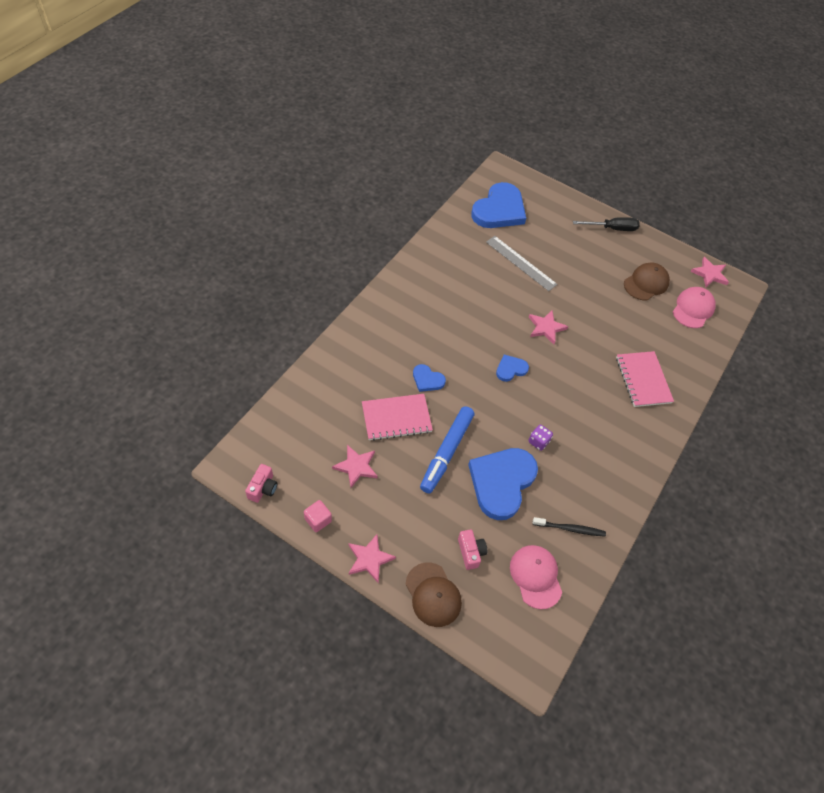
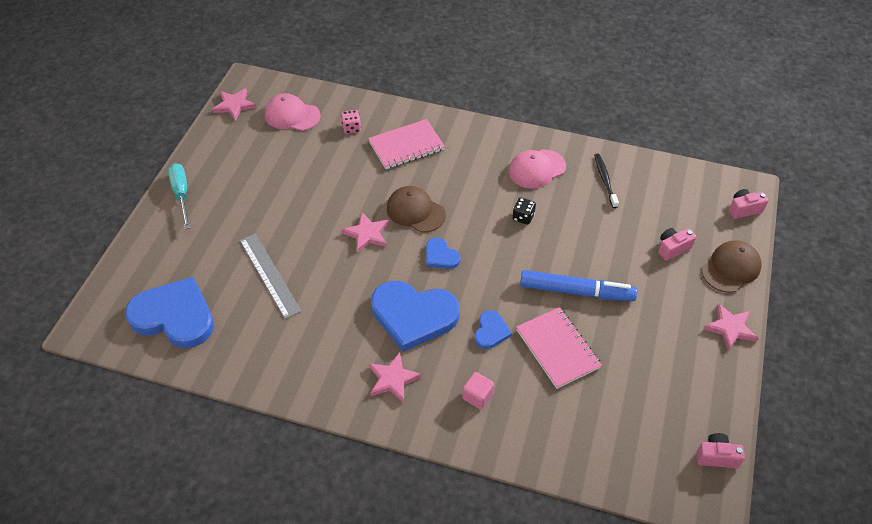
camera: 100 degrees left, 5 degrees down
(318, 520) = (719, 387): pink cube -> pink cube (477, 396)
(356, 467) = (638, 370): pink star -> pink star (393, 379)
(501, 482) = (586, 238): blue heart -> blue heart (413, 315)
(502, 648) = (744, 209): none -> pink camera
(521, 263) = (269, 275): grey ruler -> grey ruler turned 60 degrees counterclockwise
(535, 576) = (666, 197): pink cap -> pink cap (536, 169)
(538, 442) = (523, 217): purple dice -> black dice
(612, 228) = (181, 194): black screwdriver -> turquoise screwdriver
(646, 283) = (266, 155): brown cap -> brown cap (415, 211)
(671, 346) = (351, 128): none -> pink dice

